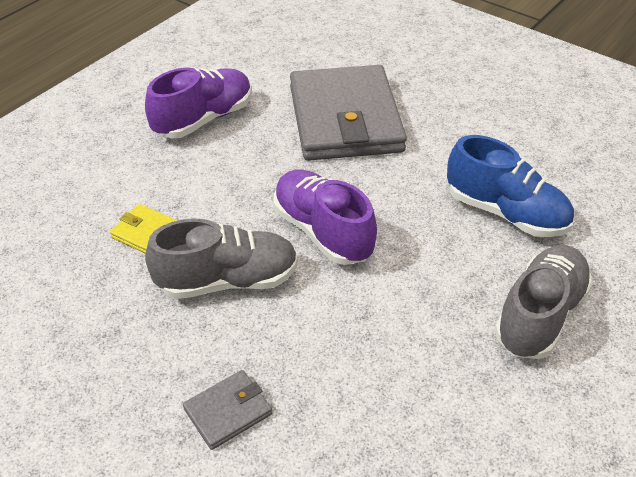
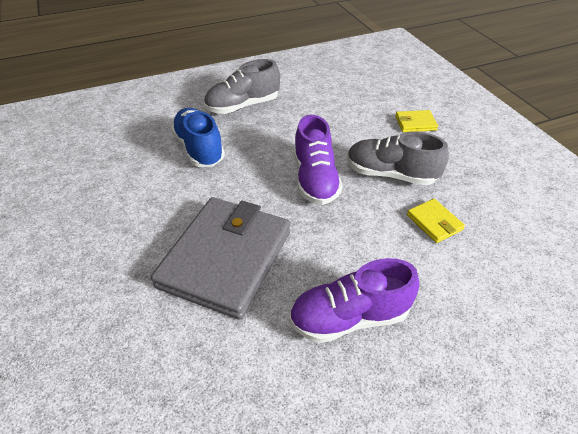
camera: 150 degrees left, 0 degrees up
(228, 411) = (415, 123): grey wallet -> yellow wallet

